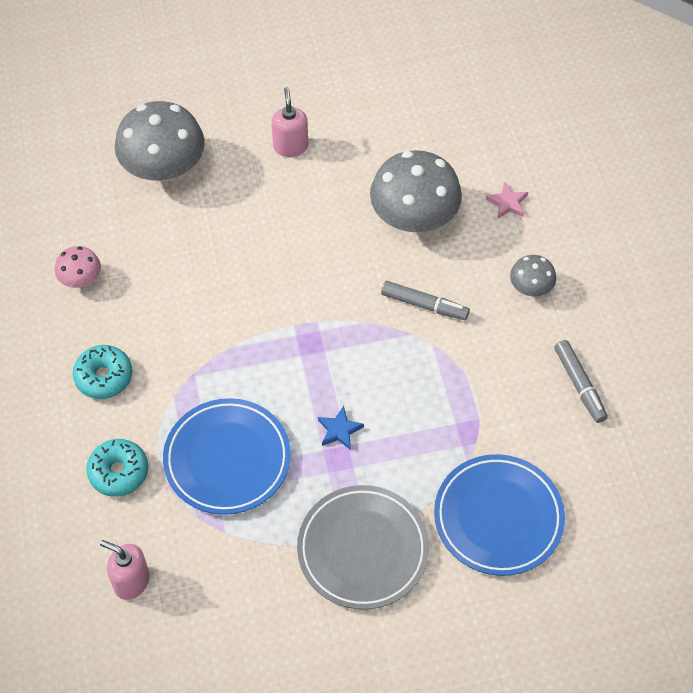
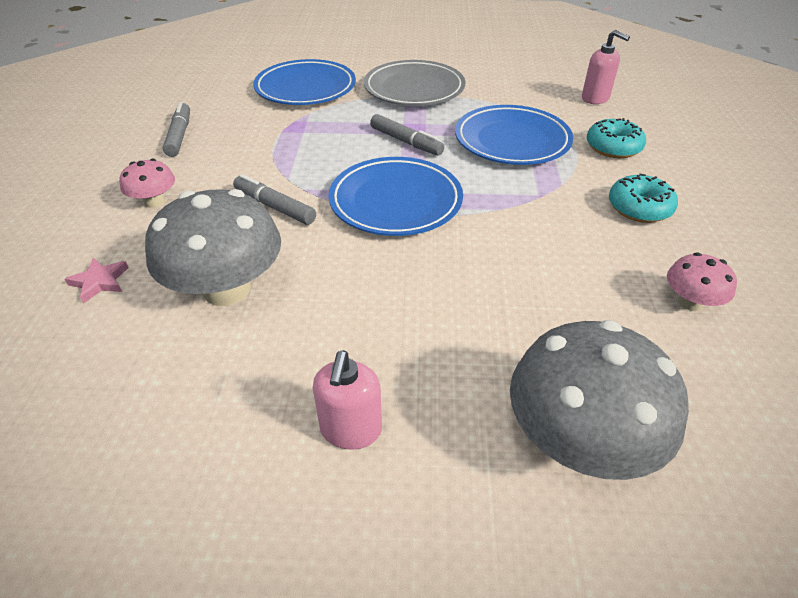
camera: 165 degrees left, 15 degrees down
(322, 335) = (395, 201): none -> blue plate
(339, 430) = (406, 142): blue star -> grey marker
(530, 287) = (154, 202): grey mushroom -> pink mushroom

